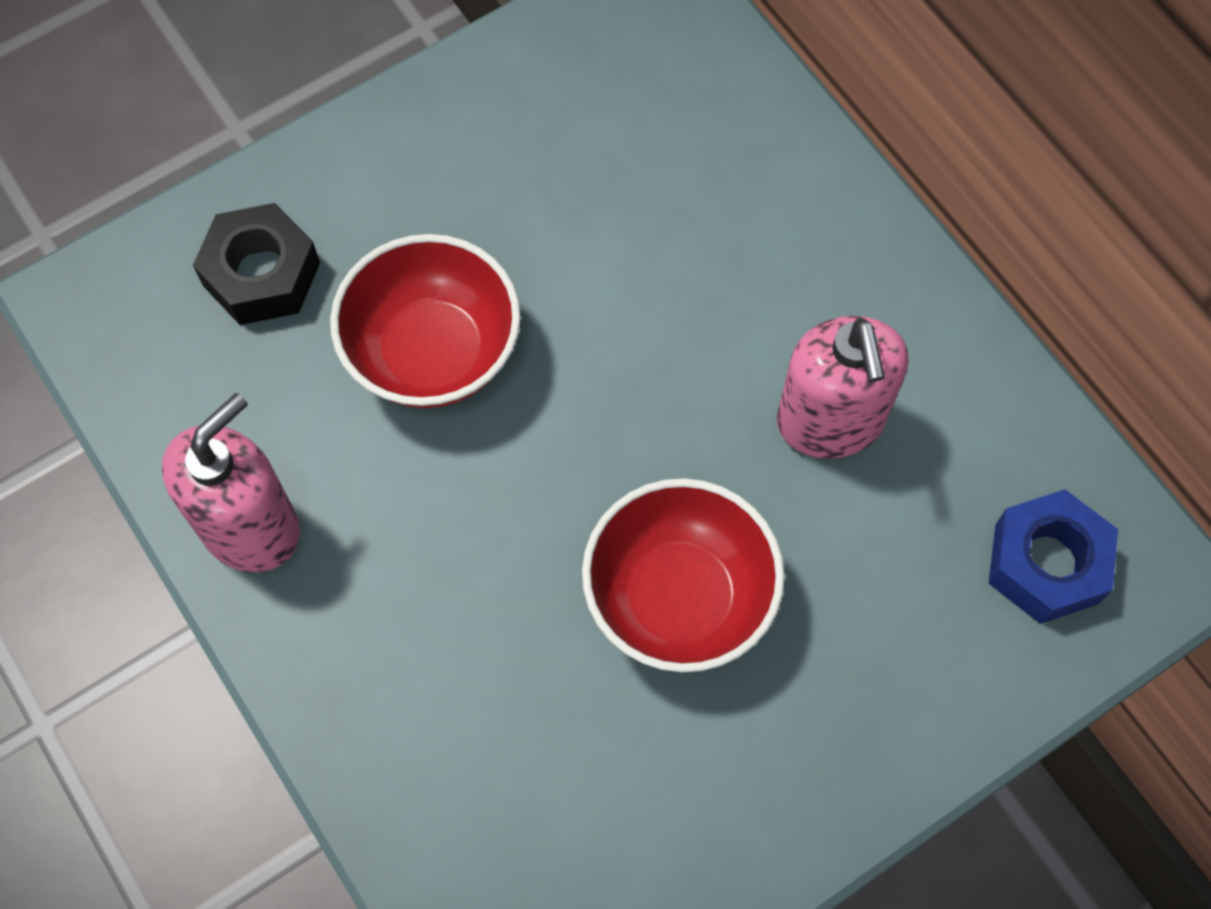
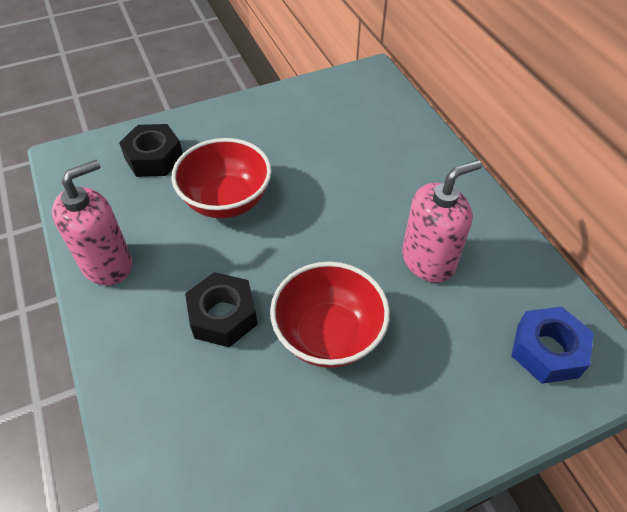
camera: 10 degrees right, 15 degrees down
(490, 594) = (223, 316): none -> black nut
(830, 421) = (428, 260): pink soap dispenser -> pink soap dispenser turned 120 degrees counterclockwise

